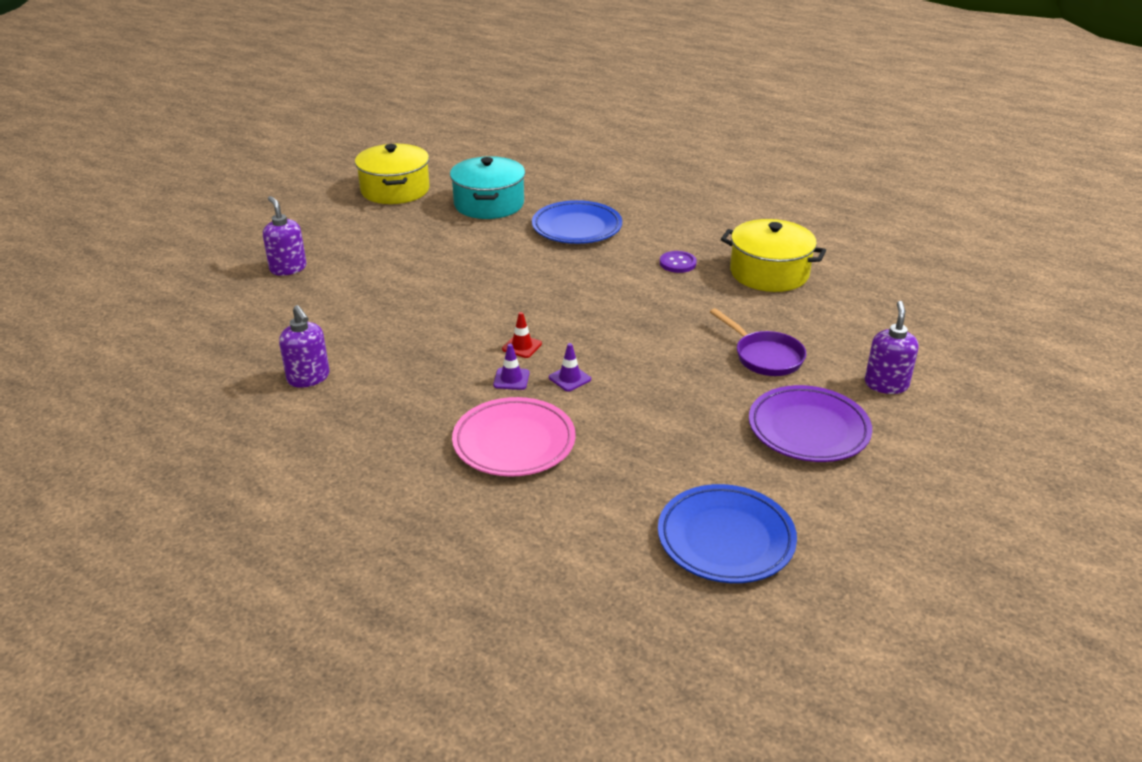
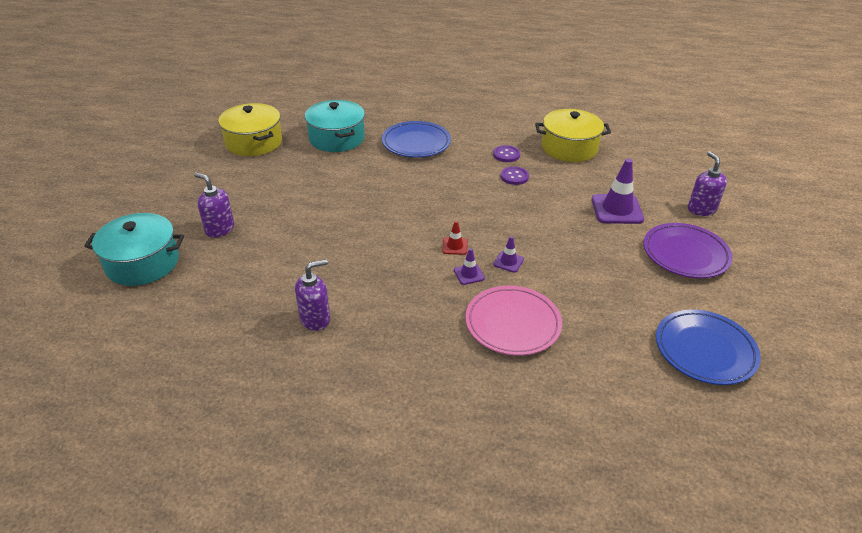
camera: 25 degrees left, 5 degrees up
(190, 282) = (142, 263): none -> turquoise pot
(308, 378) = (315, 319): purple soap dispenser -> purple soap dispenser turned 60 degrees counterclockwise
(664, 290) = (514, 176): none -> purple button
(765, 356) = (617, 209): purple pan -> purple traffic cone

